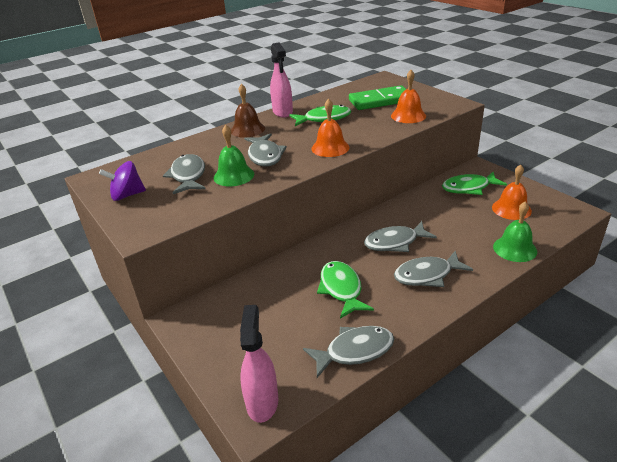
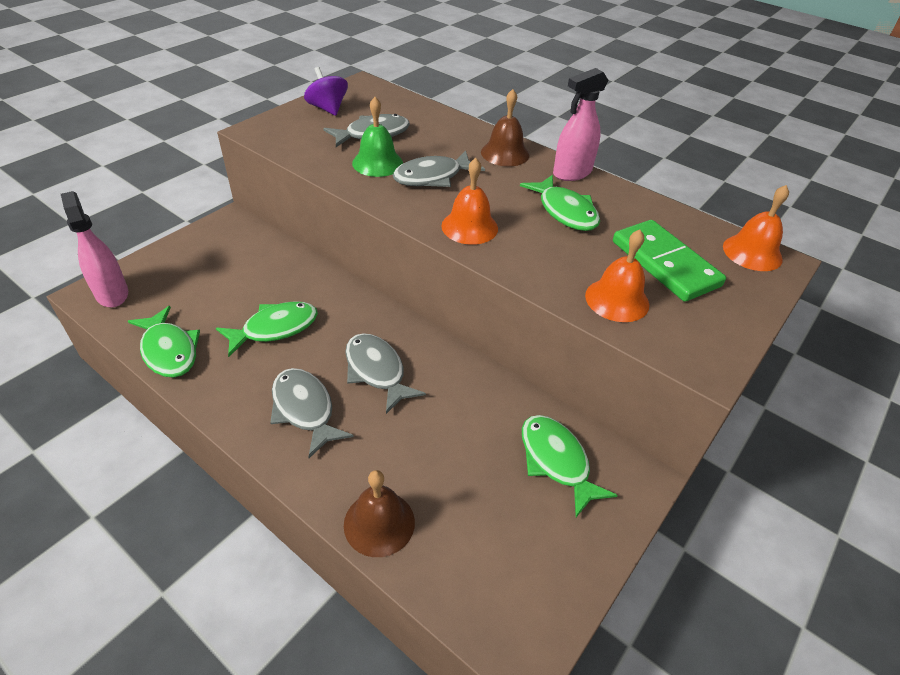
camera: 70 degrees right, 10 degrees up
(262, 402) = (112, 294): pink spray bottle -> pink spray bottle turned 105 degrees counterclockwise
(354, 351) = (169, 350): grey fish -> green fish
(511, 209) = (502, 526): orange bell -> orange bell (752, 252)
(515, 248) = (379, 523): green bell -> brown bell

